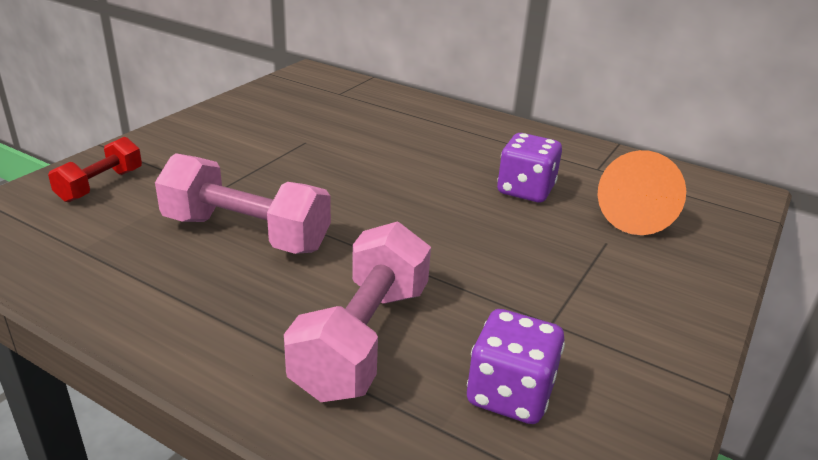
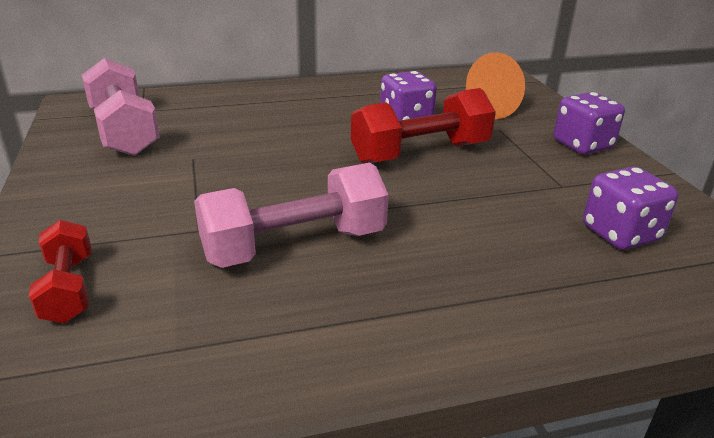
camera: 45 degrees left, 0 degrees up
(363, 339) = (507, 258): pink dumbbell -> pink dumbbell (124, 131)
(477, 223) = (420, 153): none -> red dumbbell
(669, 304) = (582, 145): none -> purple dice

